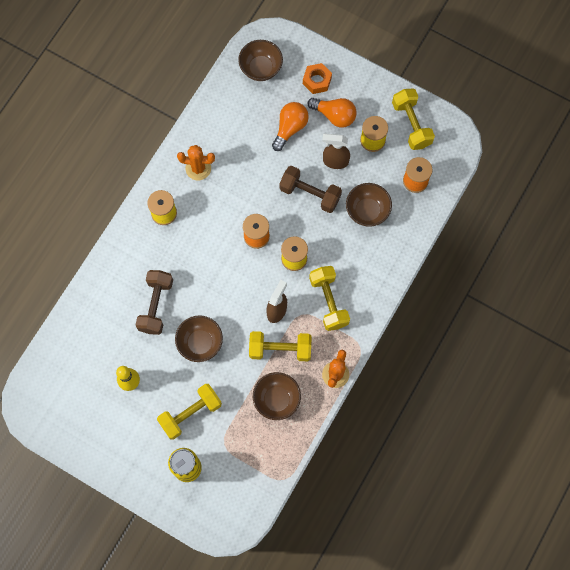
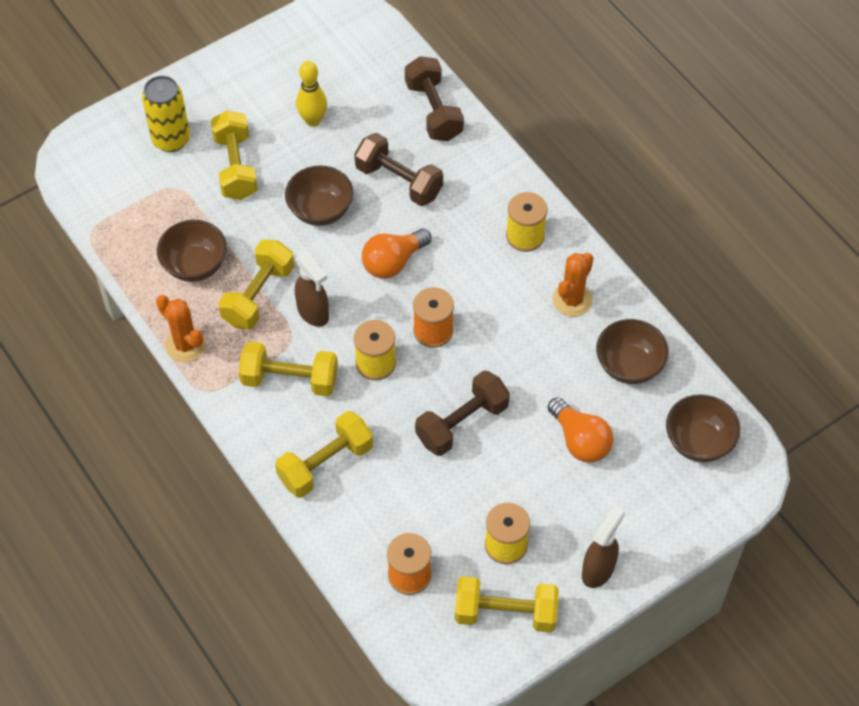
camera: 115 degrees right, 15 degrees down
(89, 309) = (433, 111): none -> brown dumbbell
(317, 81) = (643, 510): orange nut -> none
(334, 115) = (572, 509): orange light bulb -> orange light bulb (393, 262)
(335, 161) = (496, 478): brown spray bottle -> brown spray bottle (598, 569)
(367, 211) = (396, 487): brown bowl -> brown bowl (629, 365)
(372, 255) = (325, 464): none -> yellow dumbbell

